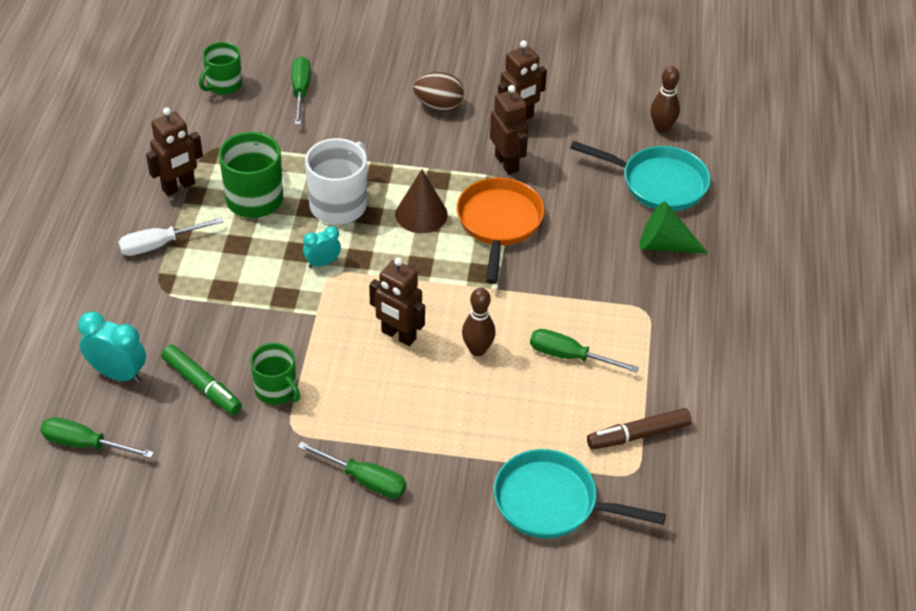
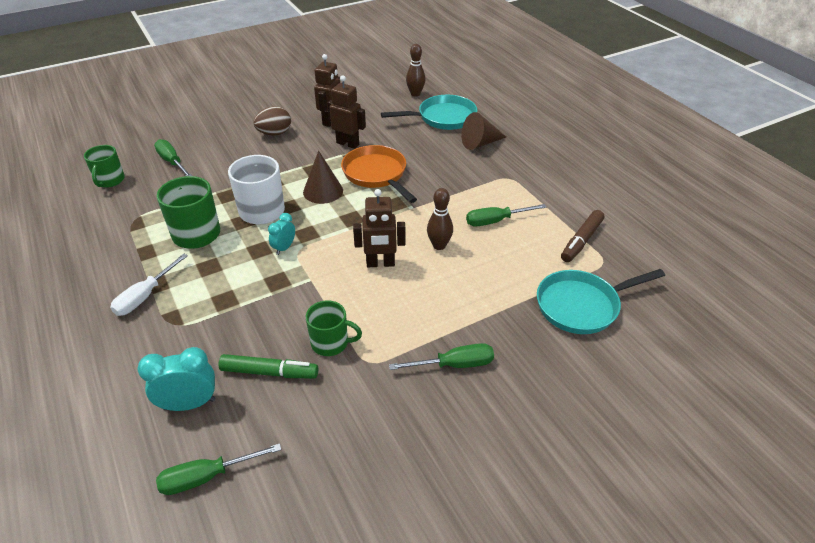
camera: 35 degrees left, 5 degrees down
(179, 187) = (128, 253): brown robot -> none
(664, 245) = (480, 143): green cone -> brown cone

